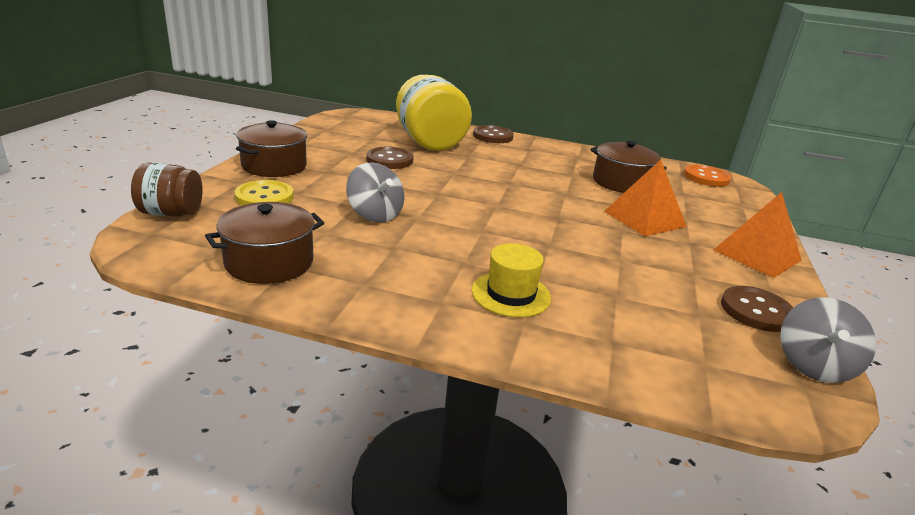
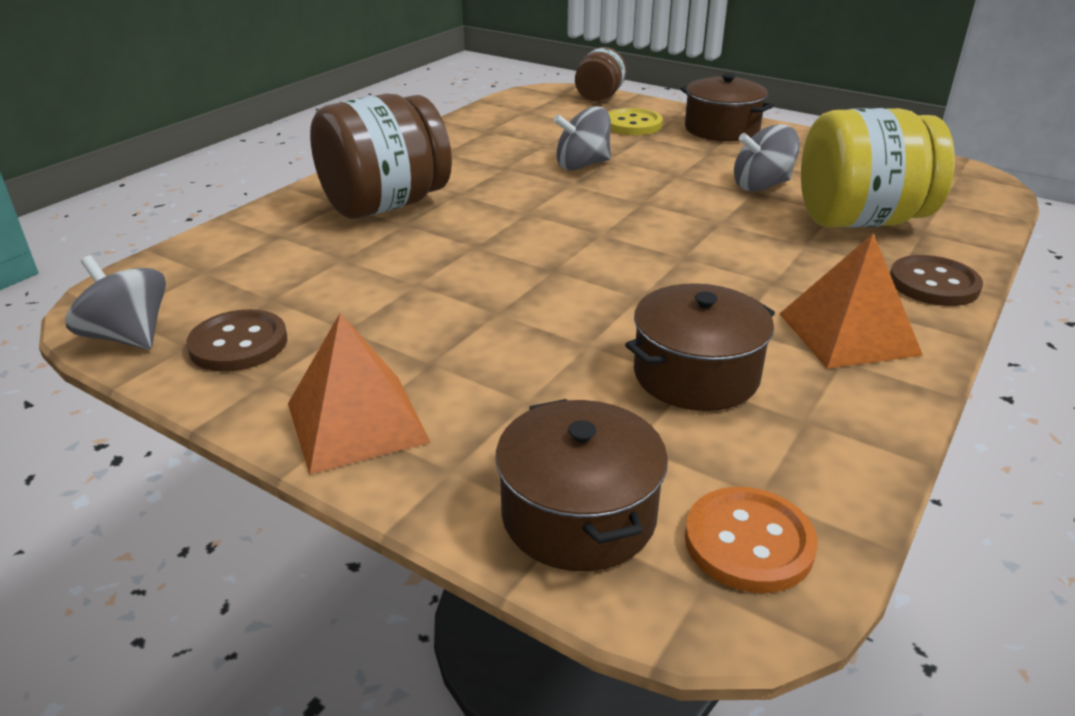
camera: 110 degrees right, 5 degrees up
(269, 262) = (497, 124): brown pot -> brown pot (579, 514)
(389, 160) = (761, 186): brown button -> grey spinning top
(511, 294) = (386, 205): yellow hat -> brown jar
(644, 219) = (527, 346): orange pyramid -> orange pyramid (848, 334)

